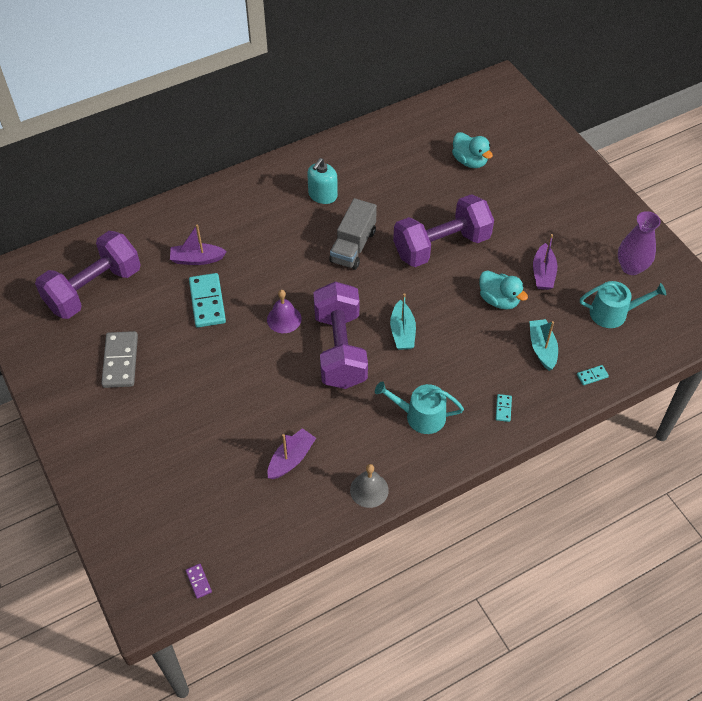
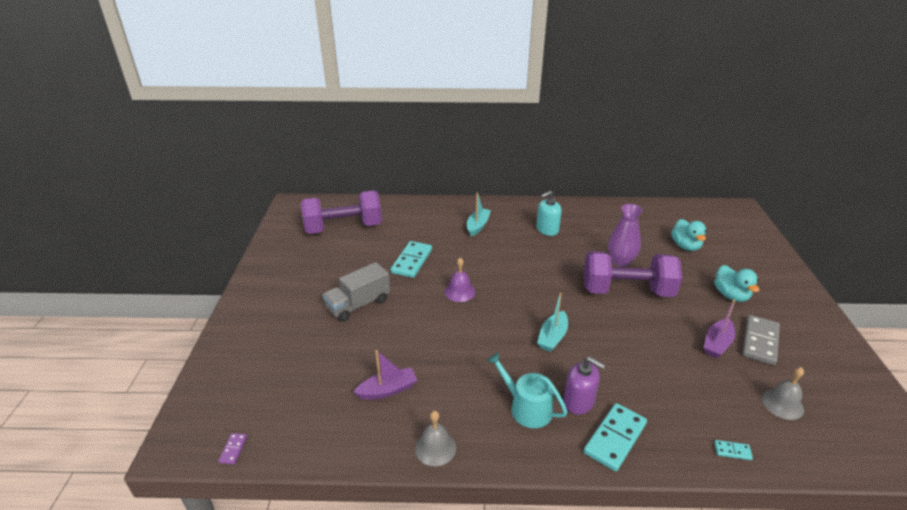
camera: 30 degrees right, 20 degrees down
(120, 361) = (322, 273): grey domino -> grey domino (760, 341)
(197, 259) = (426, 235): purple boat -> none
(340, 349) = (489, 328): purple dumbbell -> none
(353, 246) = (549, 266): grey truck -> grey truck (358, 304)
(459, 388) = (579, 401): none -> purple soap dispenser
(499, 300) = (660, 347): turquoise duck -> turquoise duck (730, 295)
(503, 408) = (615, 438): turquoise domino -> turquoise domino, size x2.20
(542, 348) = (685, 403): turquoise boat -> turquoise boat (477, 226)
(613, 313) = (782, 404): turquoise watering can -> grey bell
(631, 267) = (820, 373): purple vase -> purple vase (620, 261)

